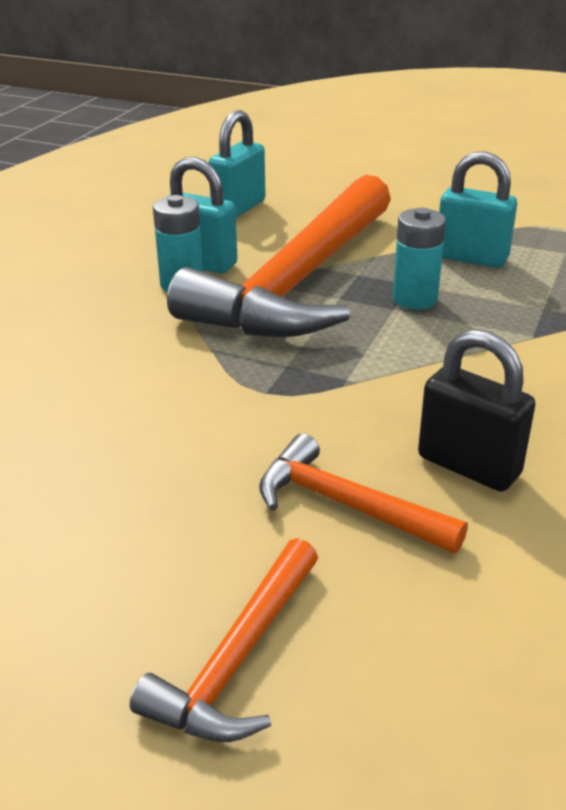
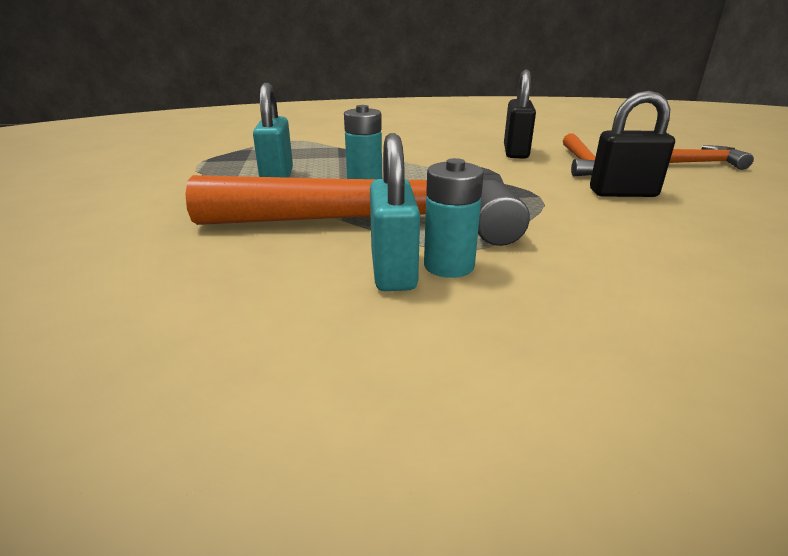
camera: 120 degrees left, 5 degrees down
(206, 460) = (623, 193): none -> black padlock
(239, 208) = (207, 298): turquoise padlock -> none

